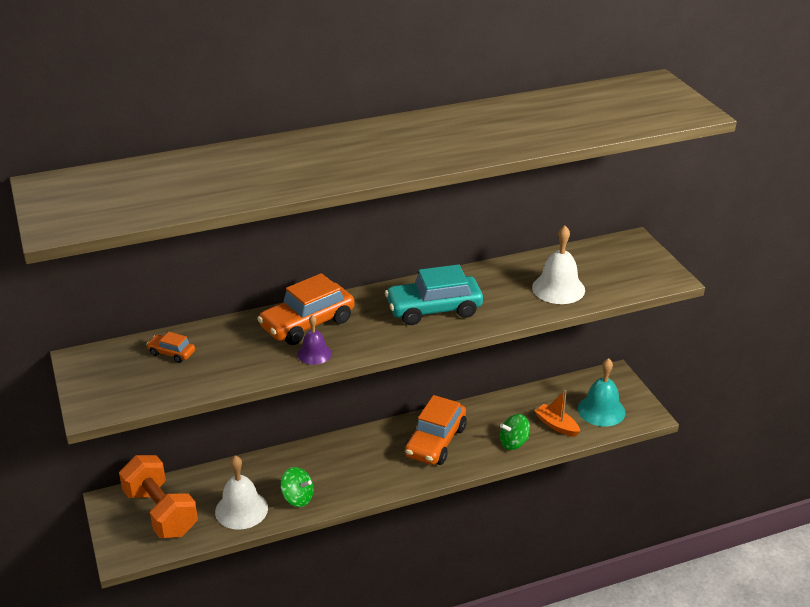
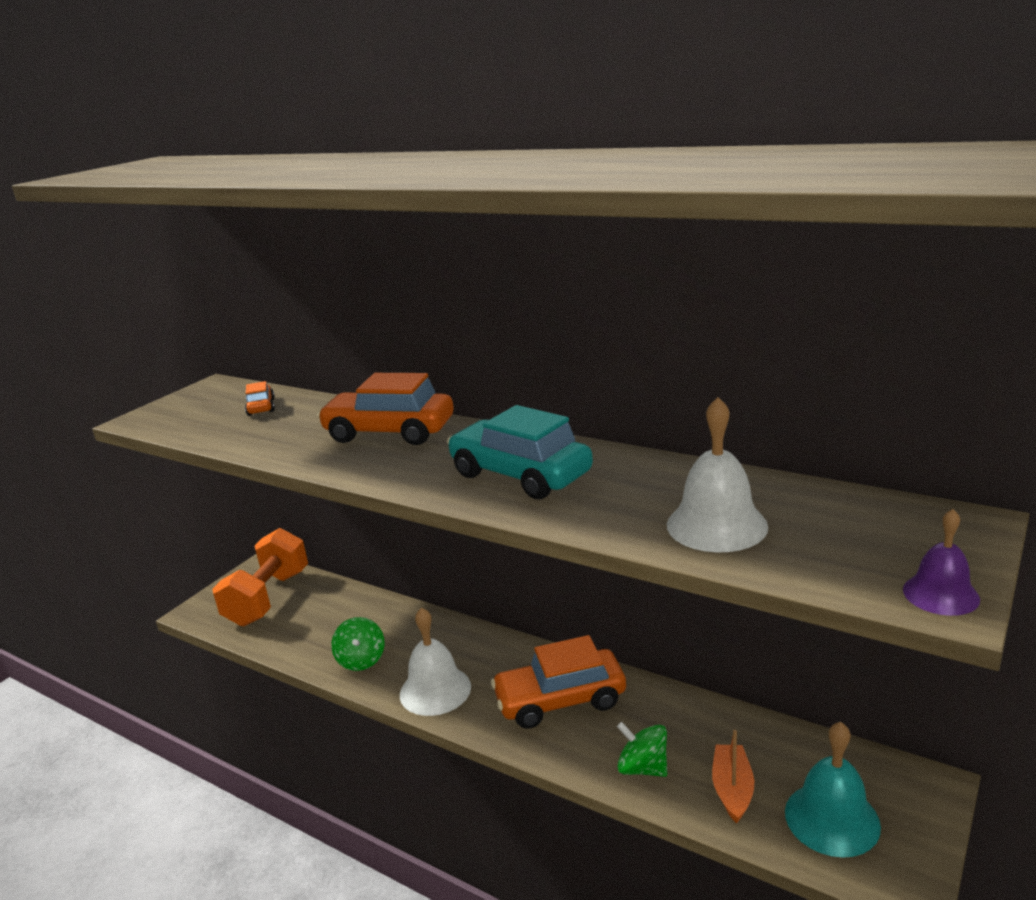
camera: 55 degrees right, 10 degrees down
(241, 509) = (311, 637): white bell -> white bell (435, 690)
(314, 353) = (337, 458): purple bell -> purple bell (940, 594)

